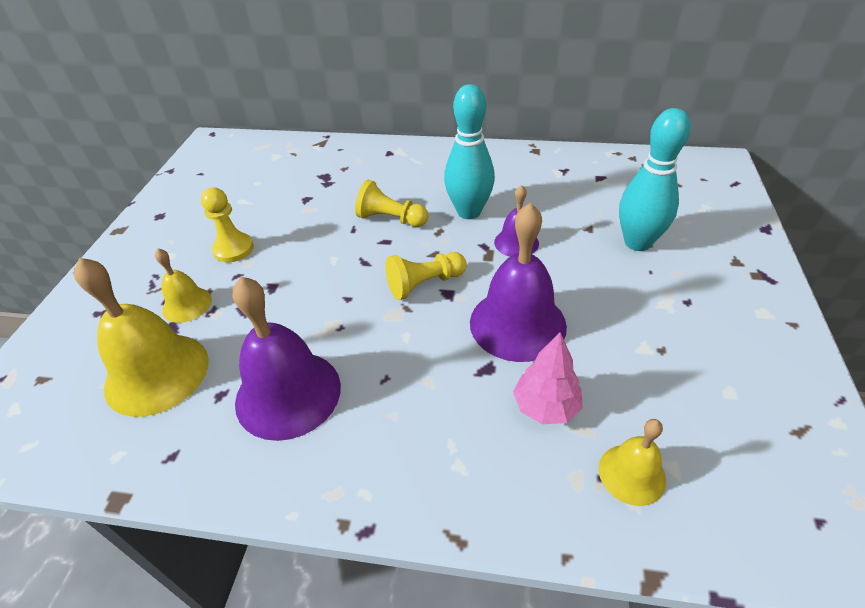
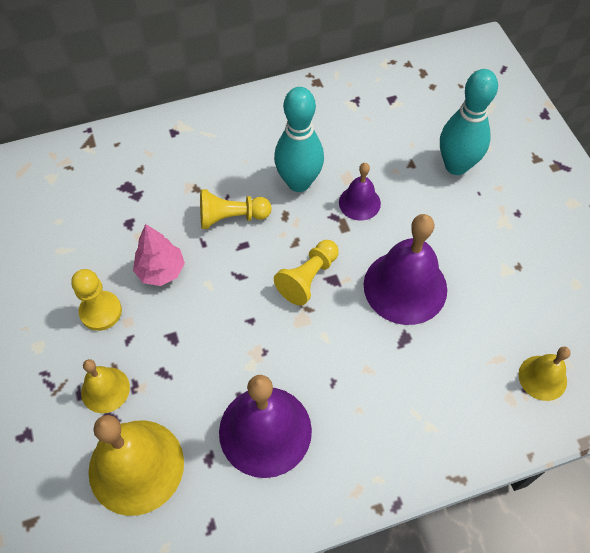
camera: 30 degrees left, 15 degrees up
(546, 407) = (463, 352): pink tree -> pink tree (161, 271)

